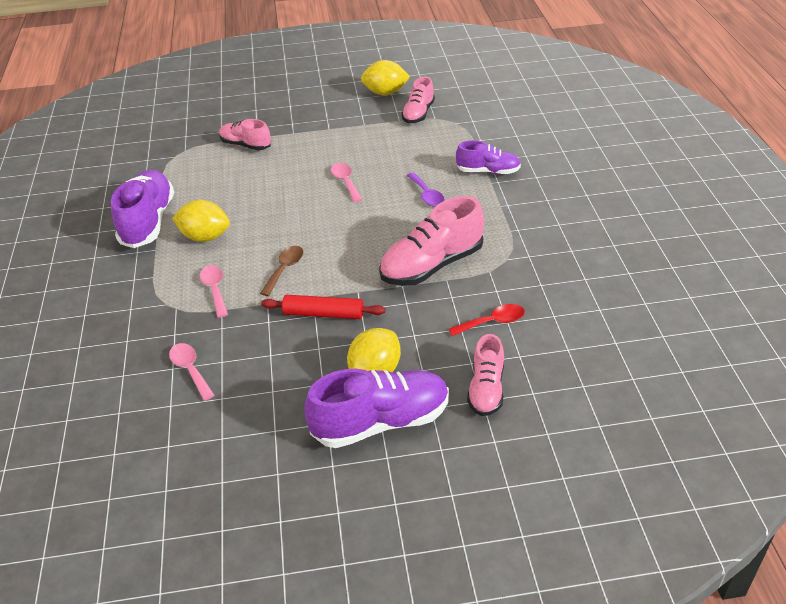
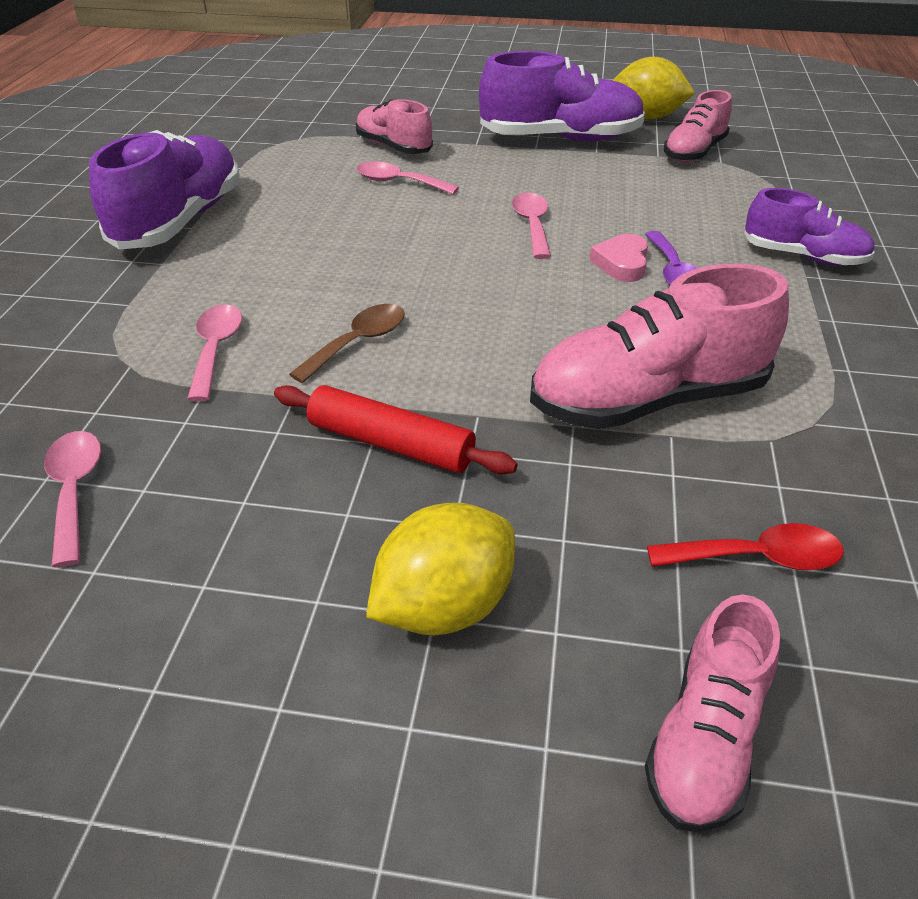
camera: 15 degrees right, 0 degrees up
(205, 237) = (253, 261): yellow lemon -> none
(260, 169) = (398, 182): none -> pink spoon
(381, 422) = (406, 750): purple shoe -> purple shoe (560, 139)
(399, 195) = (622, 263): none -> pink heart

